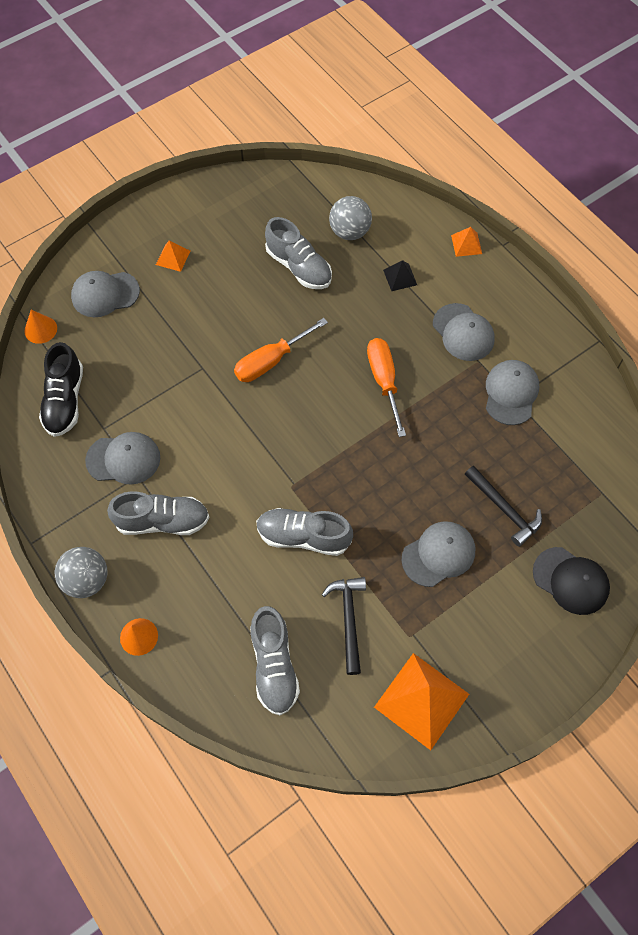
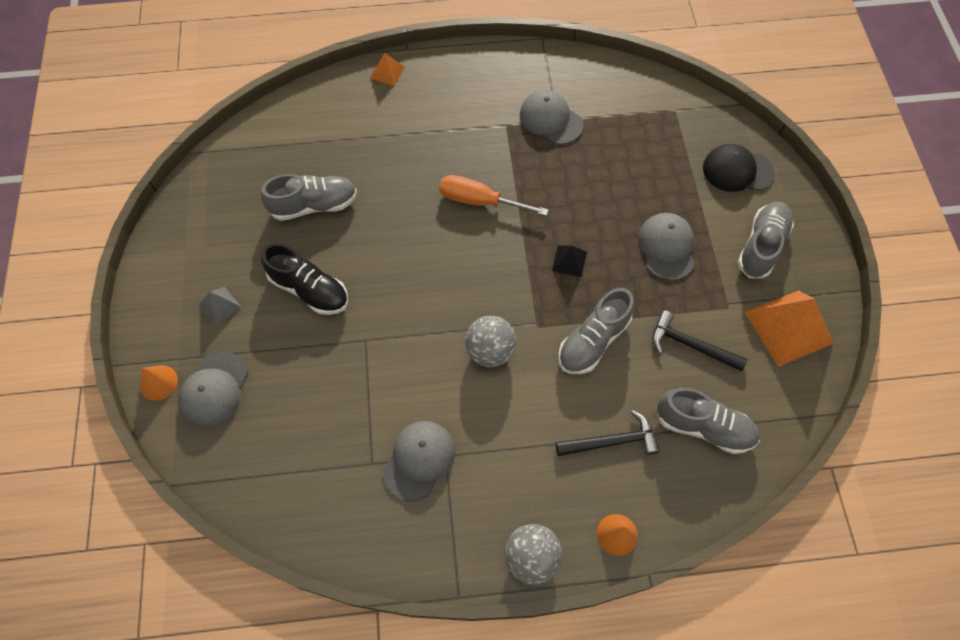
camera: 60 degrees left, 0 degrees up
(40, 329) = (210, 473): orange cone -> orange cone (158, 382)
(65, 401) = (314, 487): black shoe -> black shoe (309, 290)
(162, 521) = (508, 455): grey shoe -> grey shoe (761, 246)
(173, 257) = (220, 305): orange pyramid -> grey pyramid
(271, 361) = (398, 278): orange screwdriver -> none
(349, 232) = (307, 147): grey ball -> grey ball (490, 351)
(400, 277) = (384, 135): black pyramid -> black pyramid (569, 261)
(463, 332) = (471, 120): grey cap -> none
(504, 510) = (652, 180): black hammer -> black hammer (612, 441)
(571, 581) = (737, 170): black cap -> black cap turned 150 degrees counterclockwise

